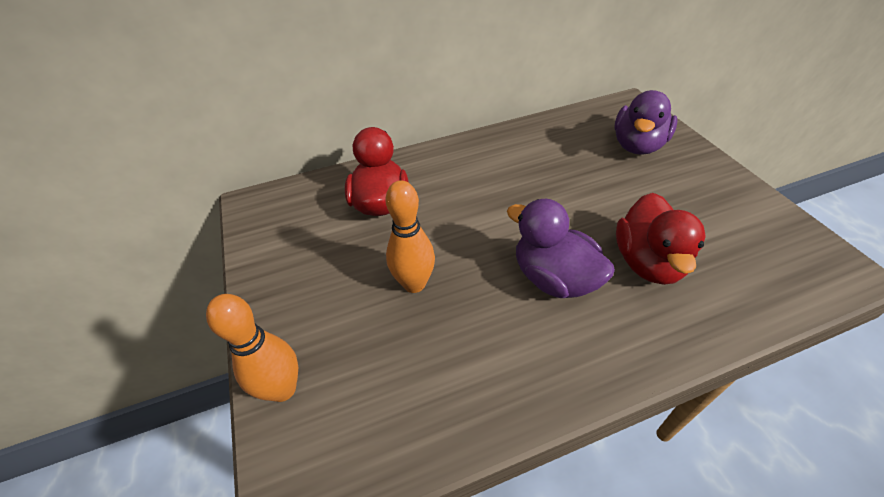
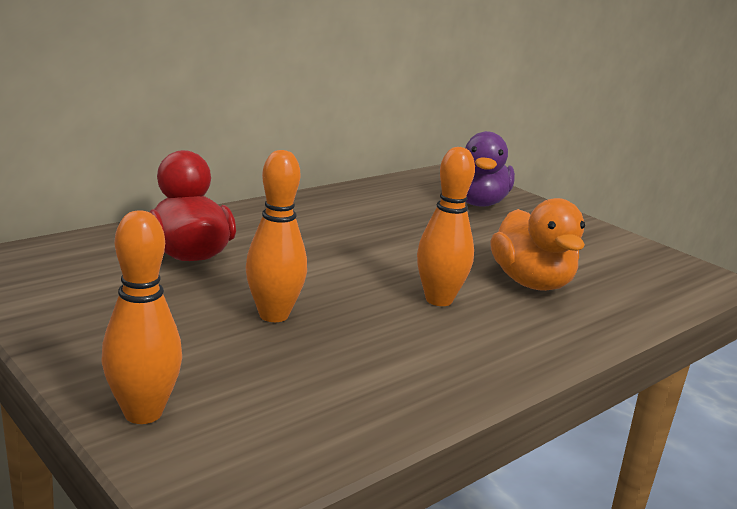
camera: 25 degrees left, 25 degrees down
(554, 278) = (439, 300): purple duck -> orange bowling pin
(648, 262) = (531, 283): red duck -> orange duck

